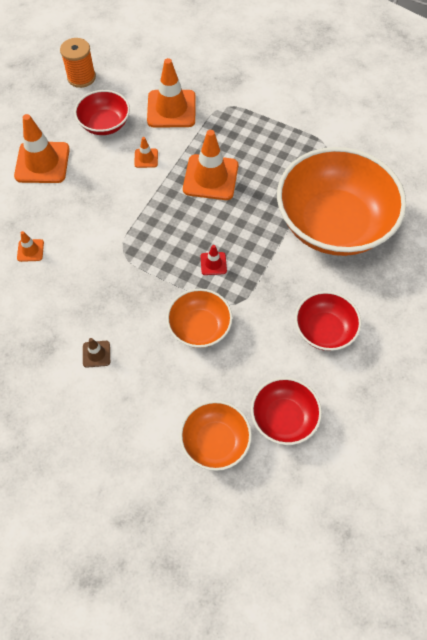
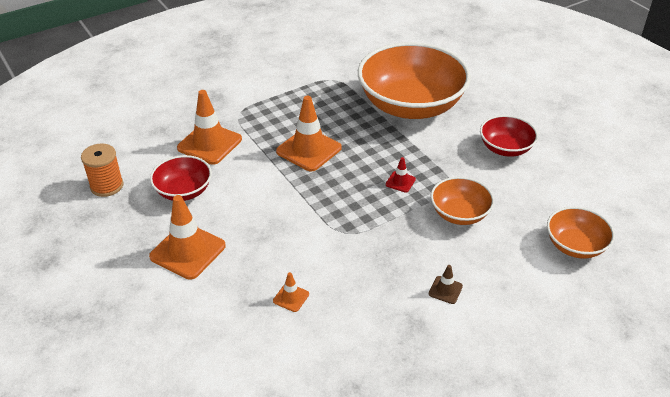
camera: 60 degrees left, 20 degrees down
(146, 158) = (251, 179): orange traffic cone -> none
(283, 418) = (572, 199): red bowl -> none

